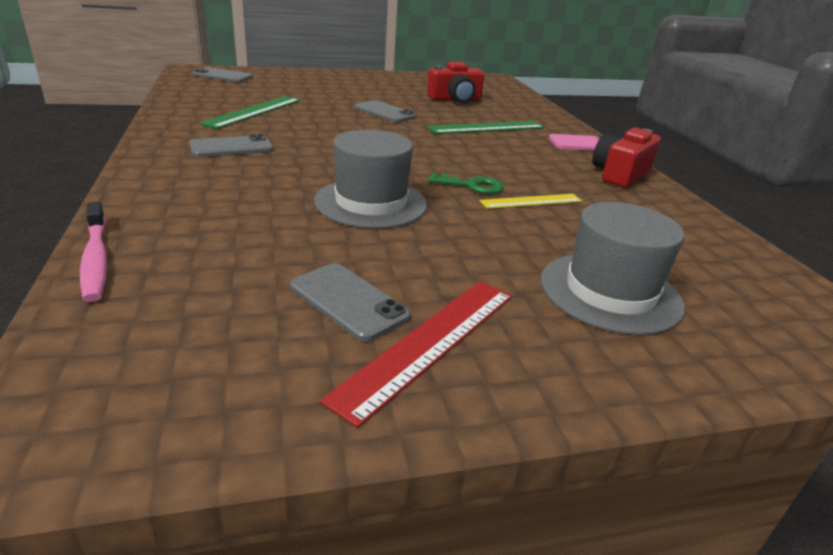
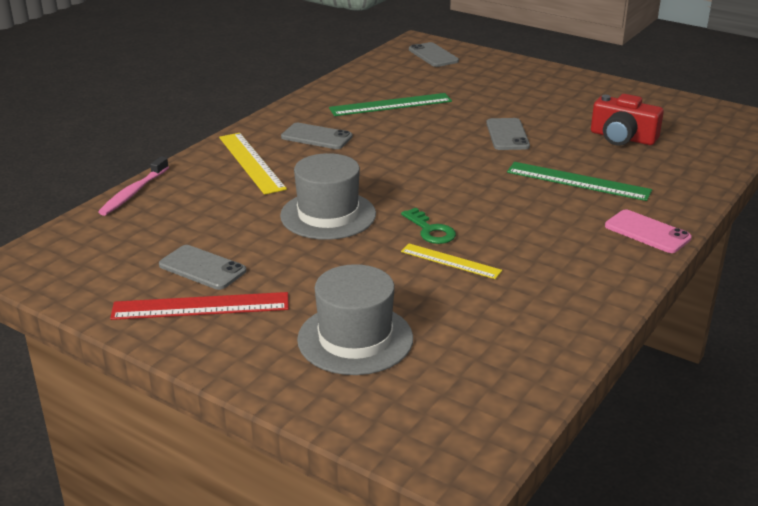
camera: 50 degrees right, 0 degrees up
(202, 184) = (251, 162): none -> yellow ruler
(348, 301) = (202, 268): grey phone -> grey phone turned 60 degrees counterclockwise
(620, 174) = (603, 273): red camera -> none

